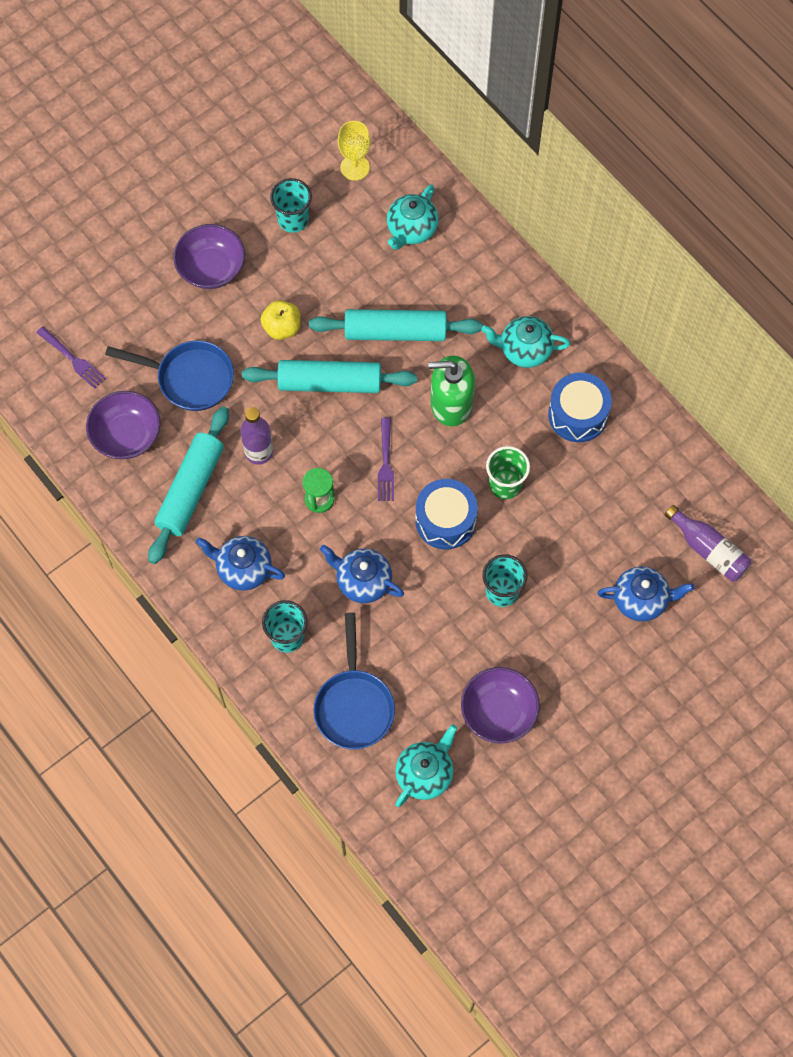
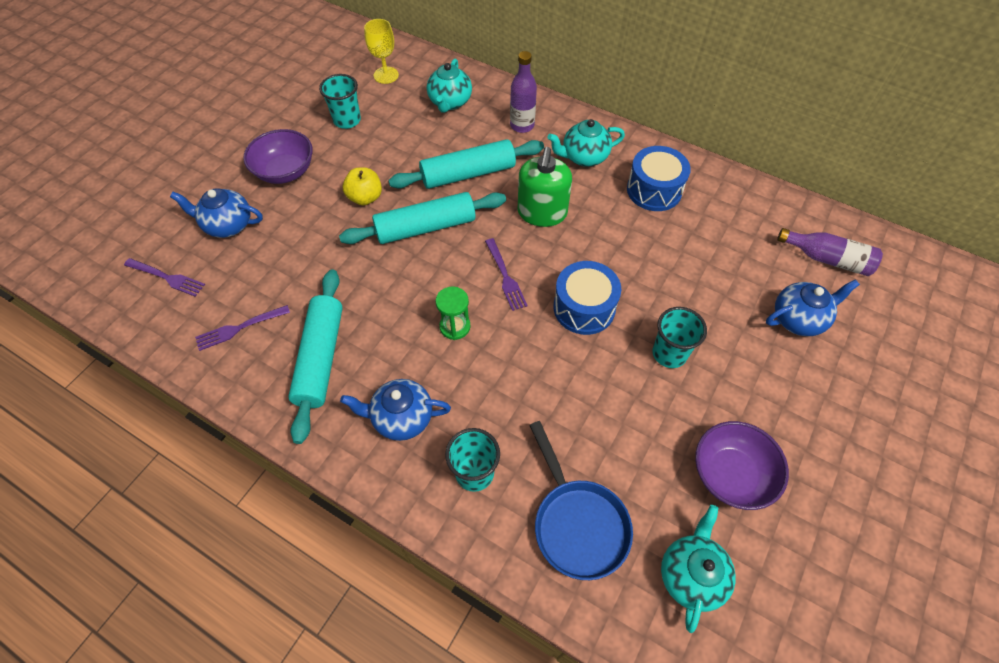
camera: 20 degrees left, 10 degrees down
(127, 435) = (239, 328): purple bowl -> purple fork
(190, 378) = (290, 261): blue pan -> none
(259, 452) = (379, 303): purple bottle -> purple bottle (522, 125)
(362, 581) = (530, 389): blue teapot -> blue teapot (227, 225)
(451, 403) = (542, 212): green soap dispenser -> green soap dispenser turned 60 degrees counterclockwise
(505, 484) = (622, 261): green cup -> none

